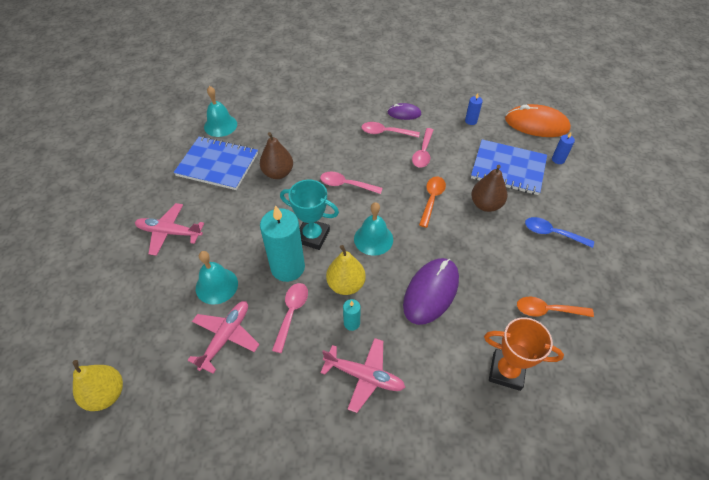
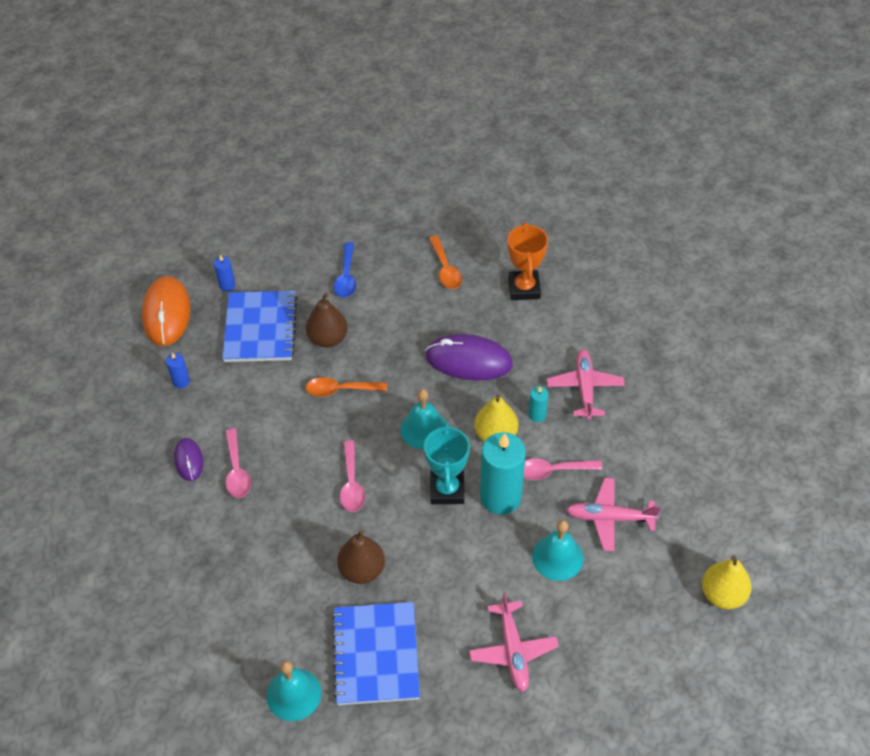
camera: 110 degrees left, 0 degrees up
(423, 153) = (262, 418): pink spoon -> none

